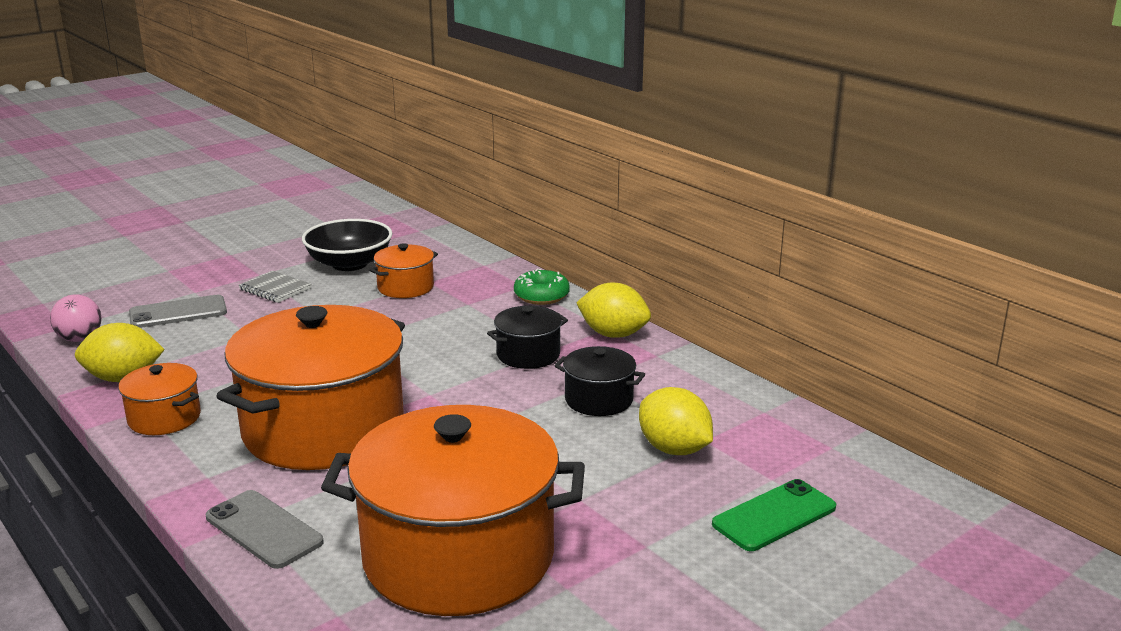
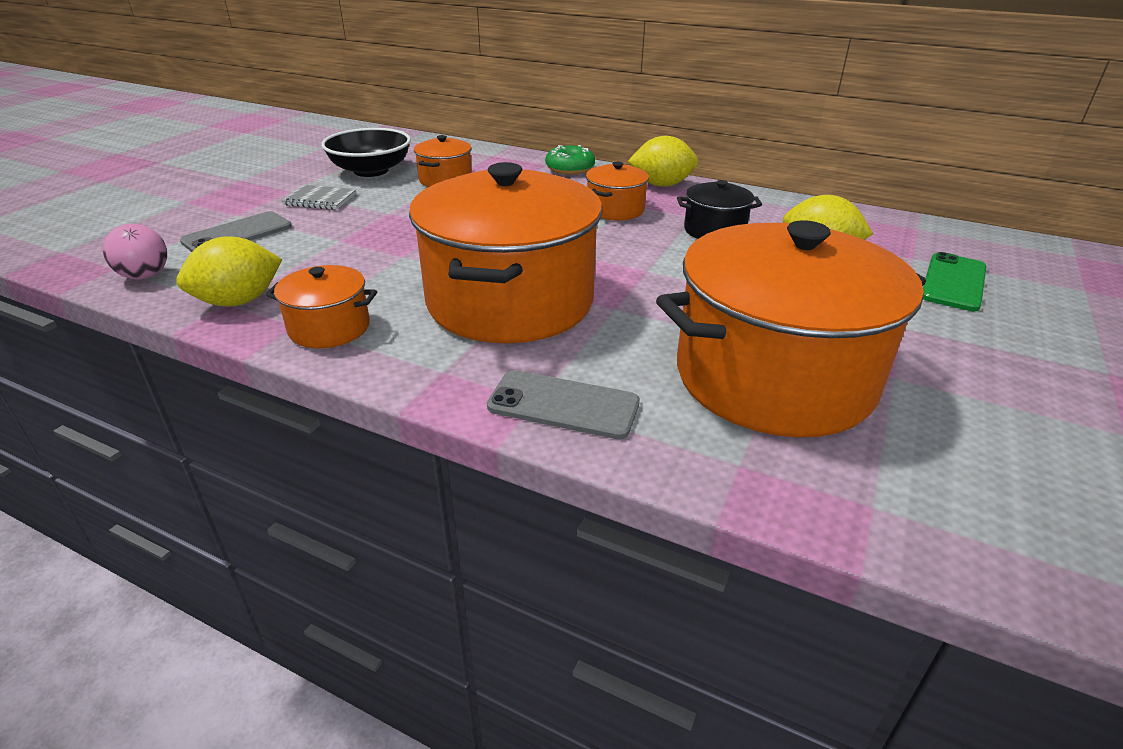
camera: 25 degrees left, 10 degrees up
(528, 355) = (615, 210): black pot -> orange pot

